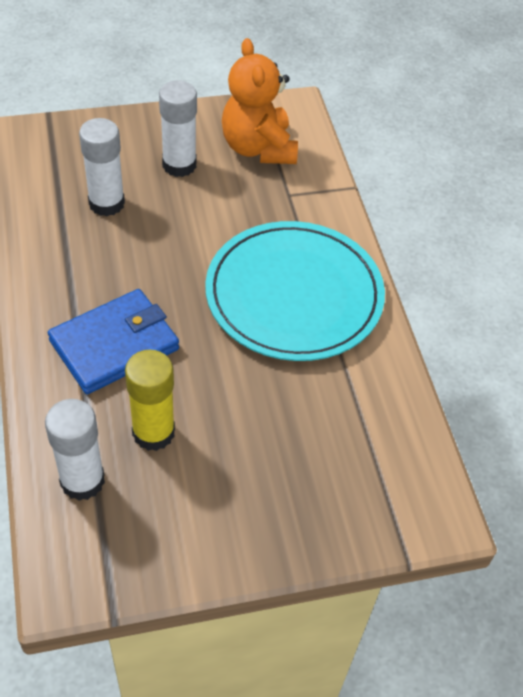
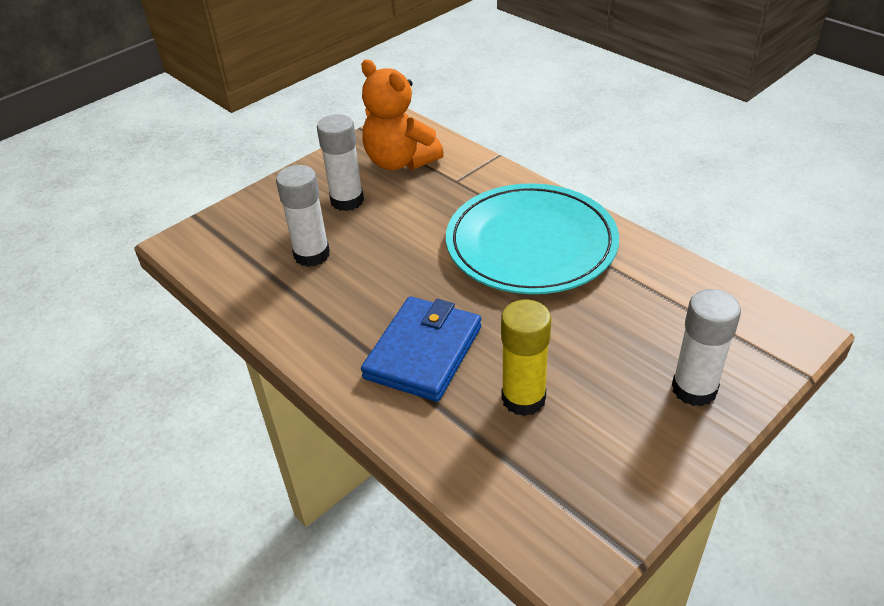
camera: 25 degrees left, 10 degrees down
(82, 480) = (502, 470): white glue stick -> white glue stick (694, 389)

